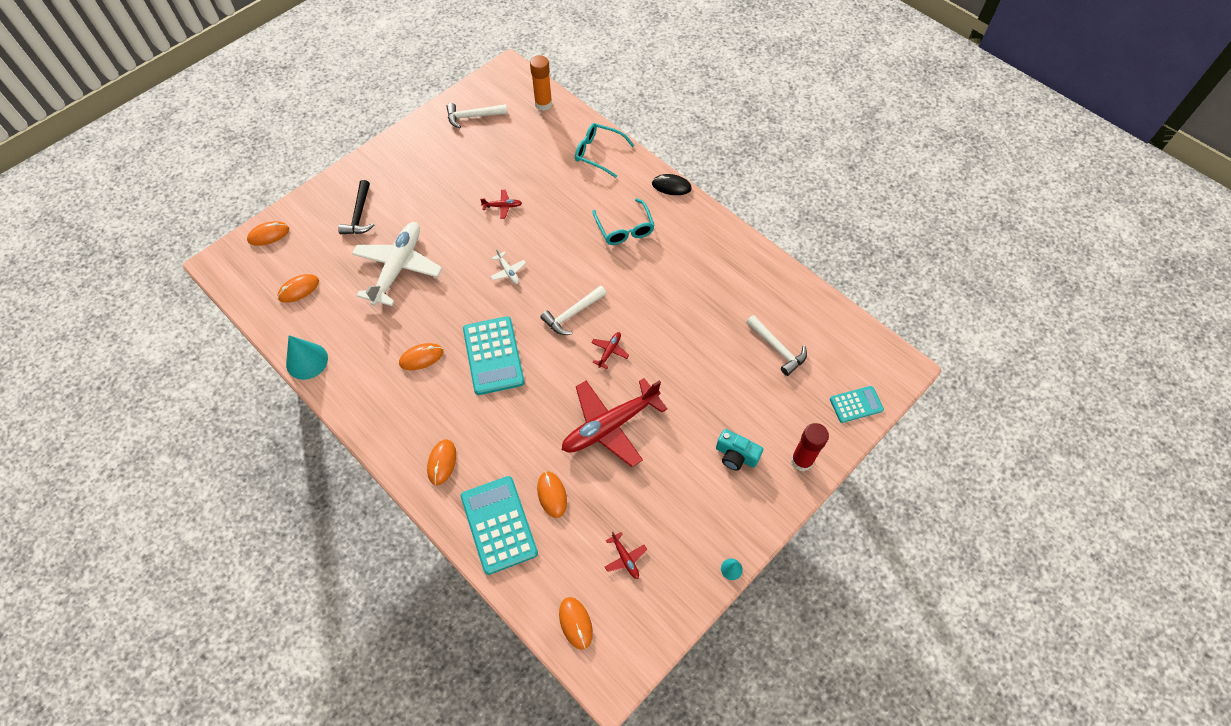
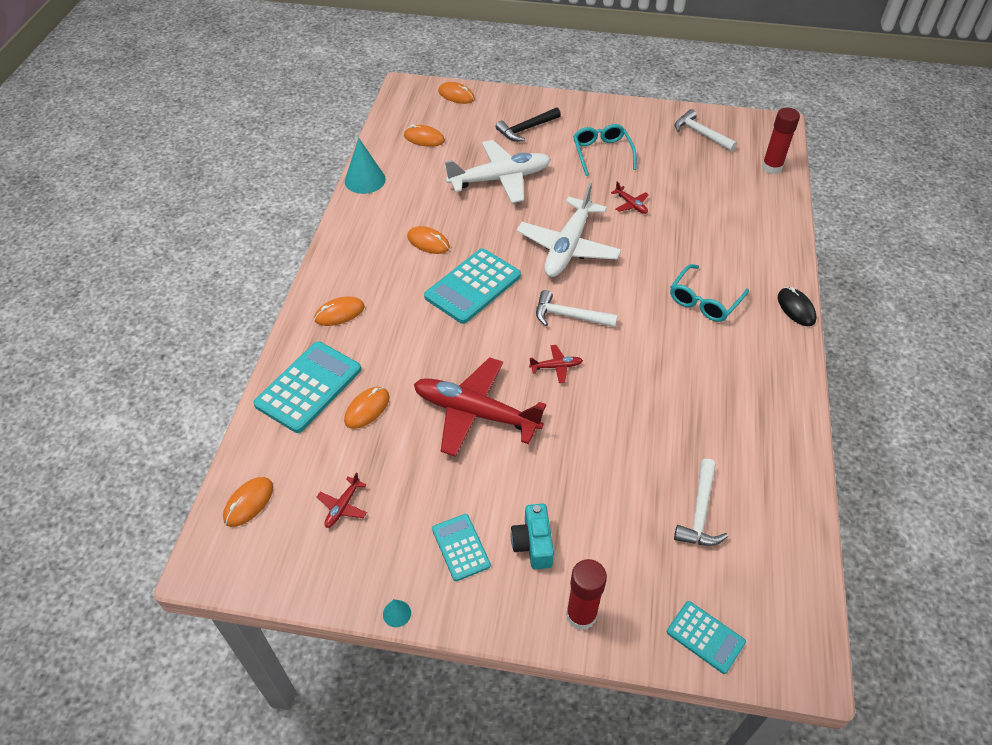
camera: 55 degrees right, 10 degrees down
(508, 271) = (568, 246): white plane -> white plane, size x2.44
(543, 104) = (771, 167): orange glue stick -> red glue stick
(599, 153) = (766, 234): turquoise glasses -> turquoise glasses (602, 153)
(709, 500) = (461, 547): none -> turquoise calculator

